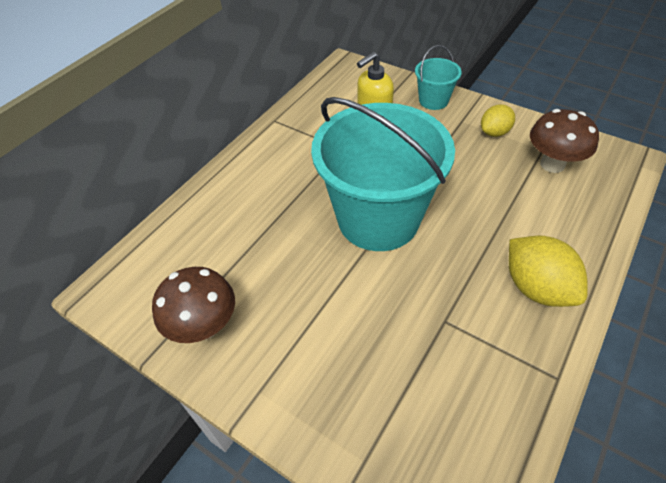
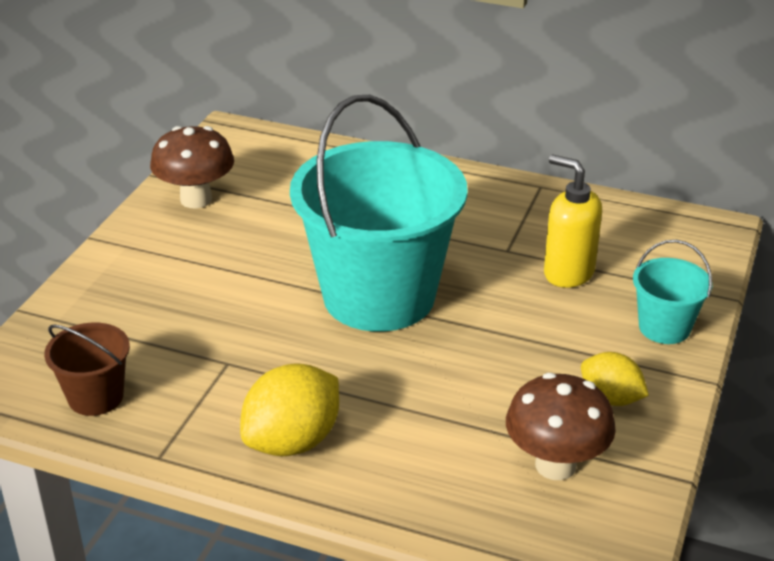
camera: 75 degrees right, 15 degrees down
(484, 427) = (96, 397): none -> brown bucket

